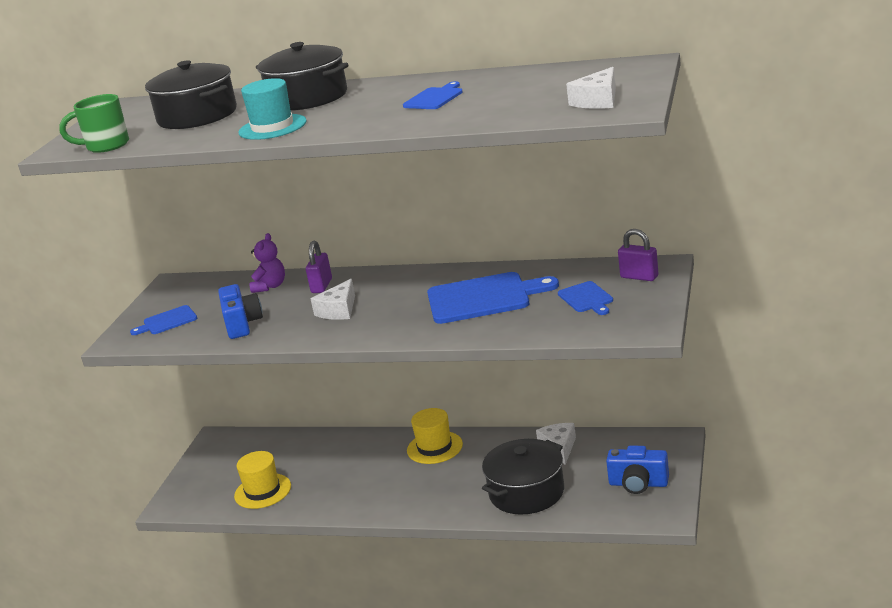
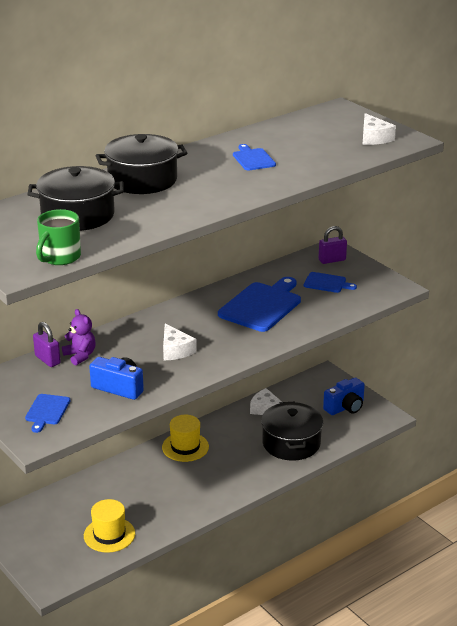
camera: 55 degrees left, 5 degrees up
(272, 127) = (178, 207): turquoise hat -> none
(321, 286) = (124, 340): purple padlock -> purple padlock (47, 360)

